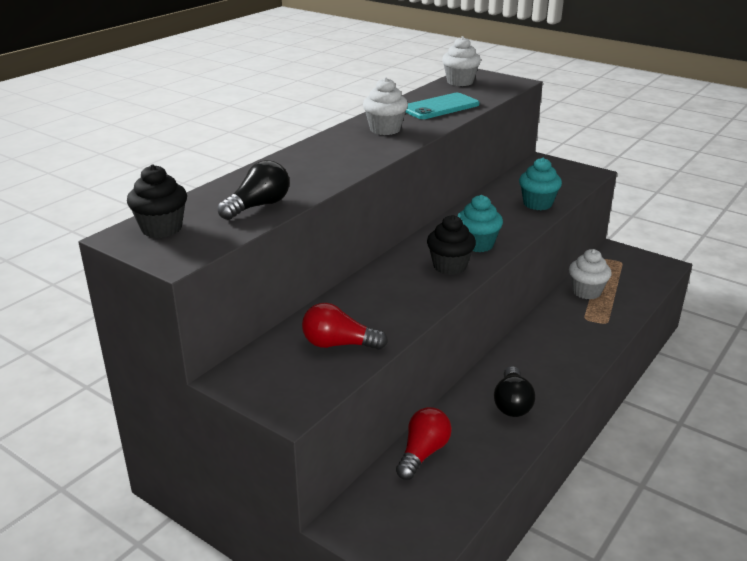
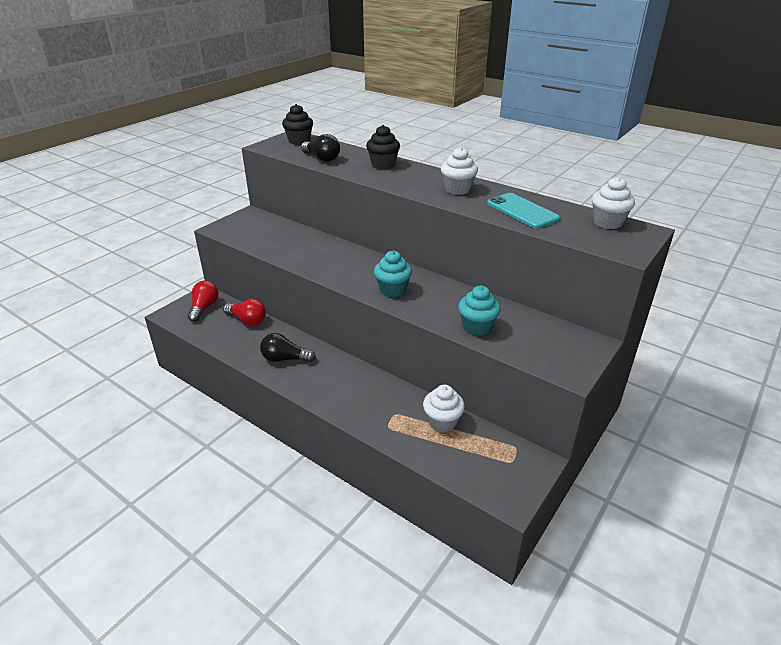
camera: 90 degrees right, 5 degrees up
(339, 344) = (270, 238): red light bulb -> red light bulb (204, 308)
(449, 266) = (358, 276): black cupcake -> black cupcake (383, 165)

